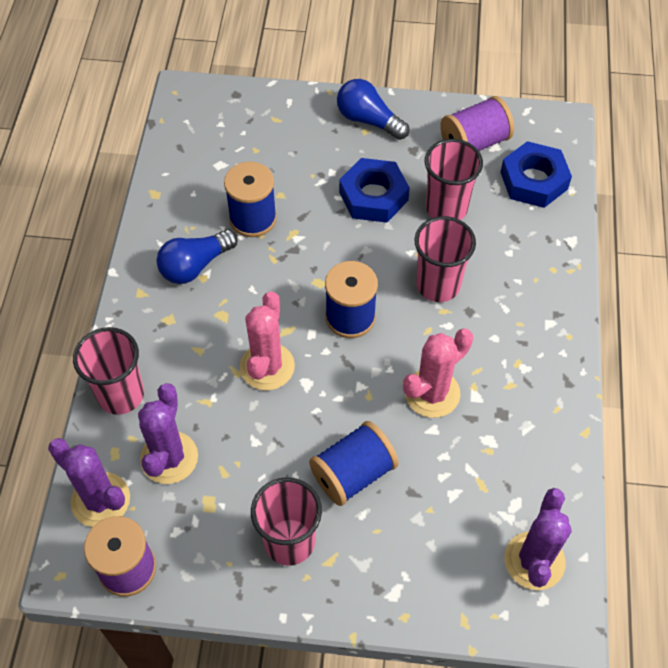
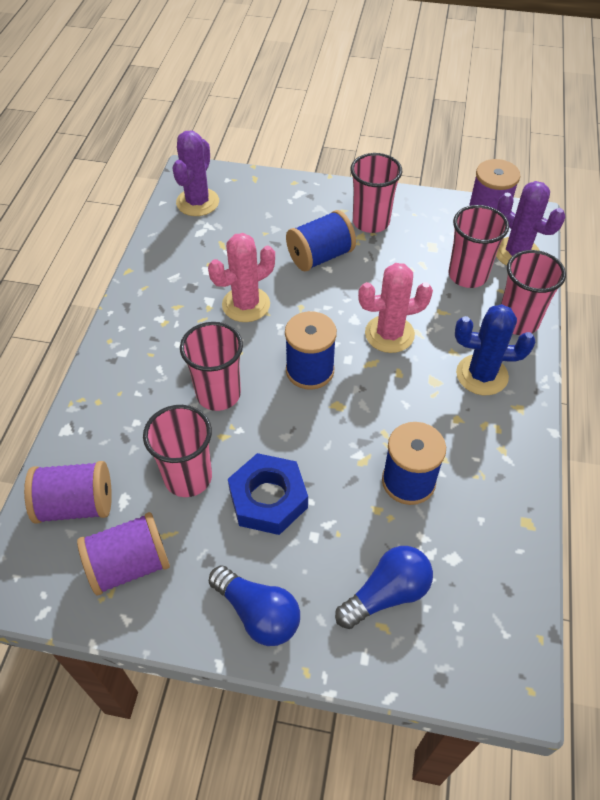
camera: 175 degrees left, 5 degrees down
(169, 457) = (467, 275): purple cactus -> pink cup
(172, 325) = (482, 375): none -> blue cactus
(195, 266) = (467, 431): blue light bulb -> blue light bulb (387, 594)
(267, 366) = (389, 334): pink cactus -> pink cactus turned 60 degrees clockwise
(534, 180) = (76, 505): blue nut -> purple spool

